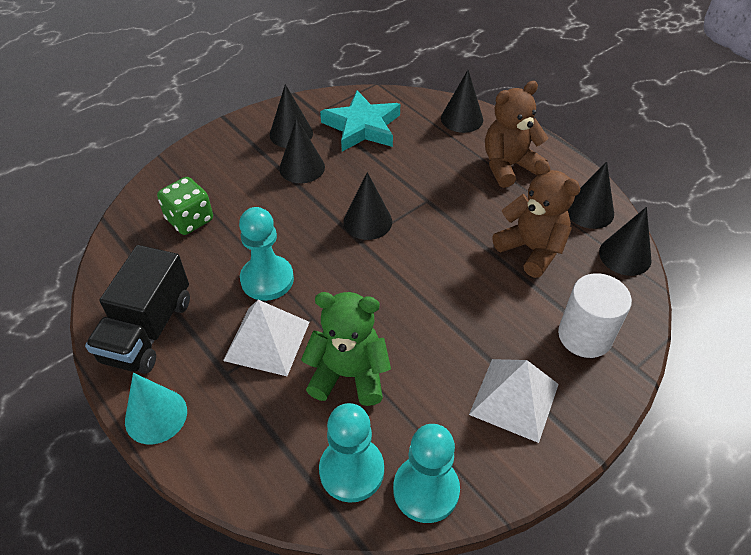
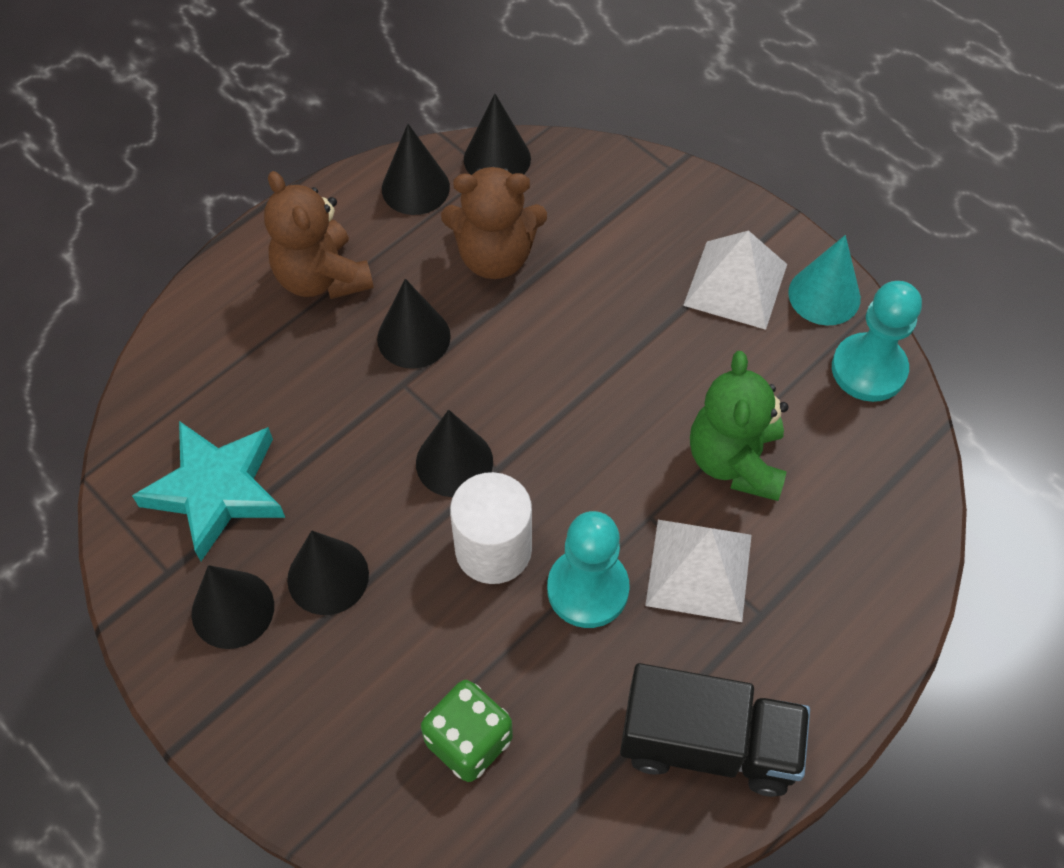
camera: 95 degrees left, 10 degrees up
(156, 416) = (844, 690): turquoise cone -> turquoise cone (824, 295)
(351, 470) = (864, 445): turquoise pawn -> none
(462, 119) = (200, 339): black cone -> black cone (413, 337)
(531, 249) = (495, 257): brown teddy bear -> brown teddy bear turned 135 degrees counterclockwise
(585, 336) = (633, 211): white cylinder -> white cylinder (493, 549)

